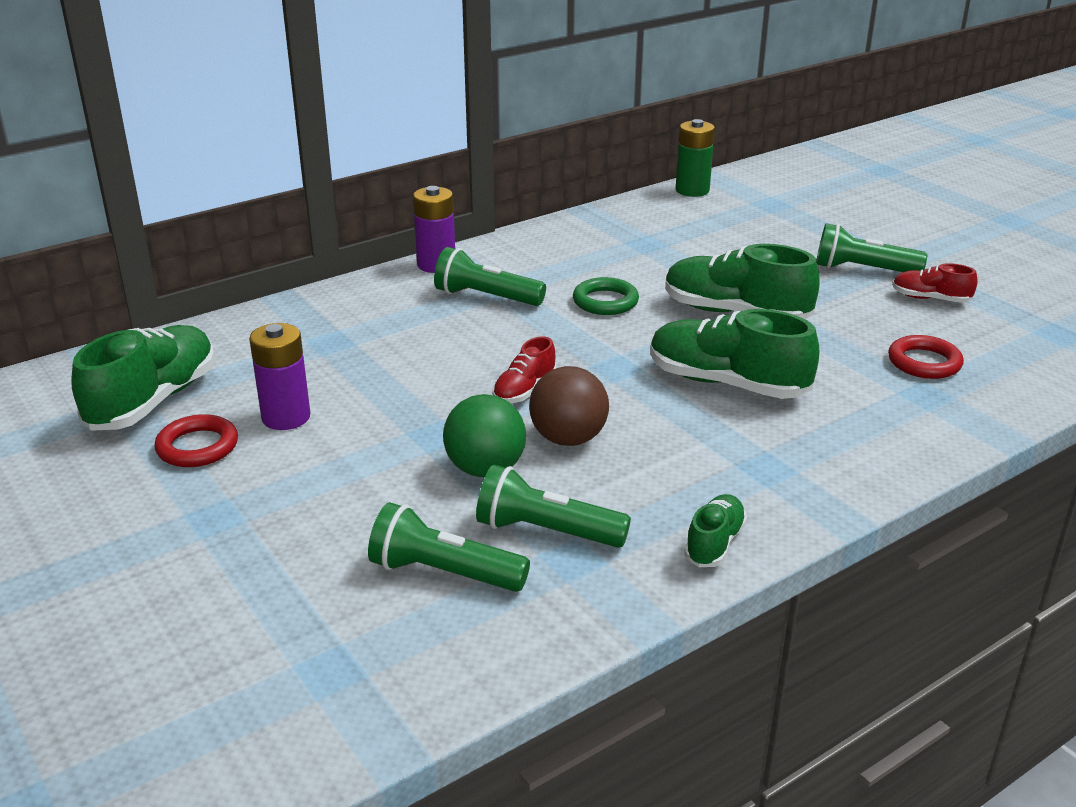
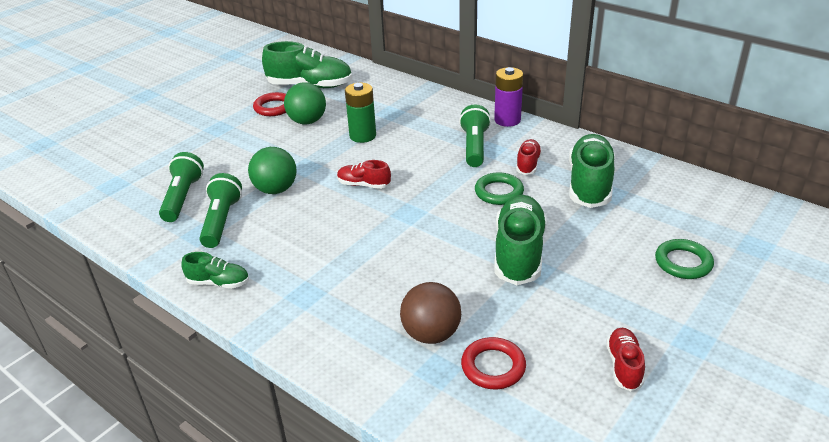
camera: 75 degrees right, 5 degrees up
(286, 417) = (307, 121): purple battery -> green ball
(555, 273) = (528, 164): none -> red shoe
(568, 438) = (315, 210): brown ball -> brown ball (431, 334)
(692, 190) = (739, 198): green battery -> green battery (363, 136)
(727, 383) = (408, 263): green shoe -> green shoe (589, 184)
(785, 238) = (683, 262): none -> green ring
(862, 270) = (654, 316): green flashlight -> none

